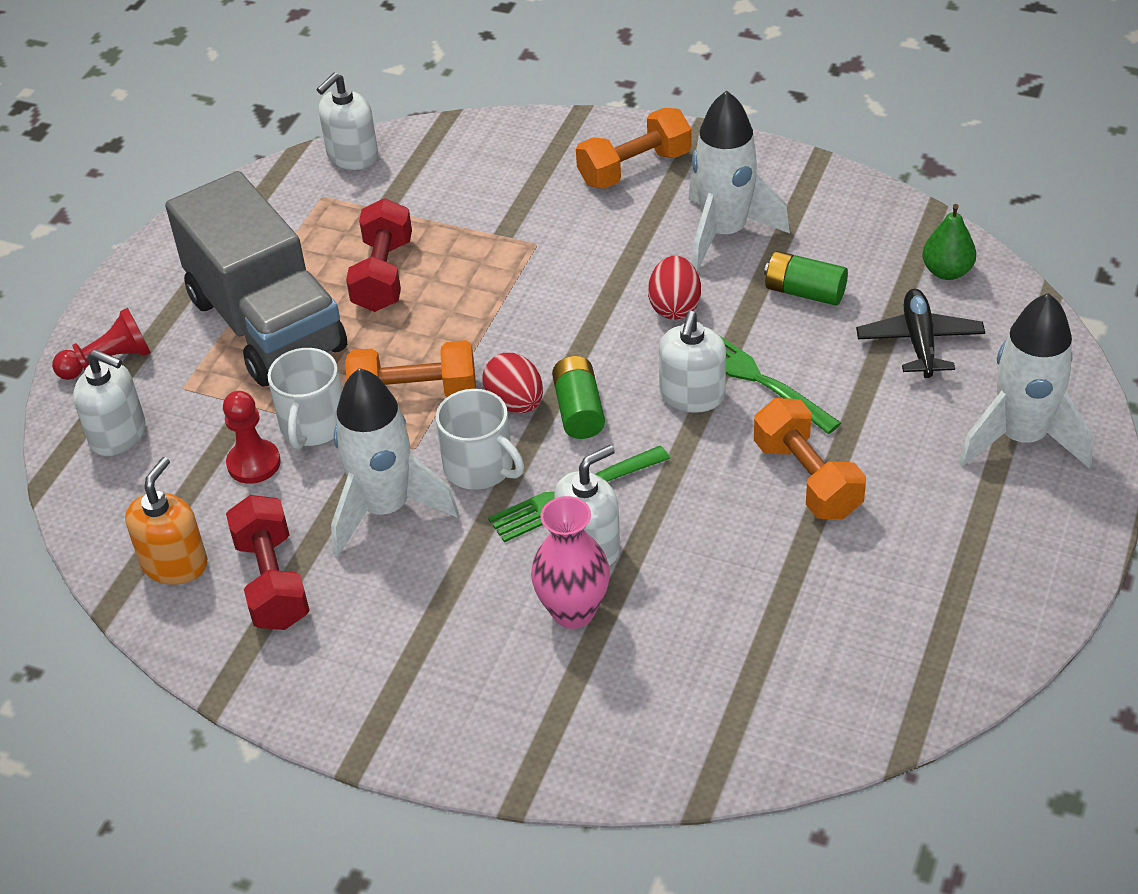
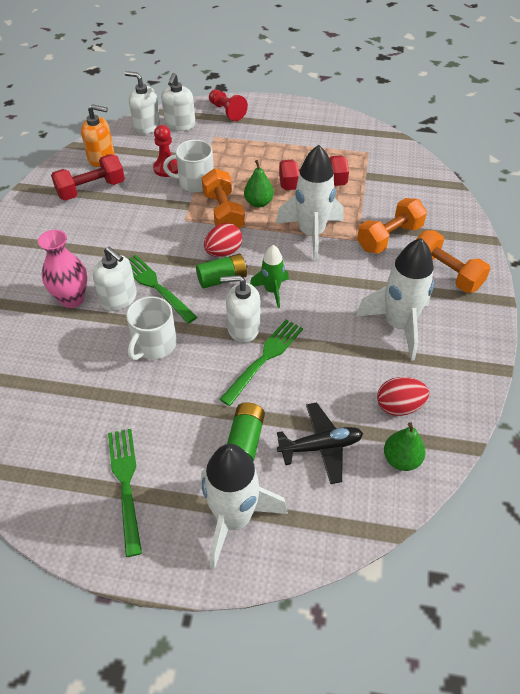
camera: 75 degrees right, 5 degrees up
(267, 324) = (264, 153): grey truck -> none
(352, 156) = (405, 156): white soap dispenser -> white soap dispenser (146, 126)
(386, 509) = (140, 217): white rocket -> white rocket (311, 234)
(404, 346) = (258, 203): none -> green pear
(480, 467) = (173, 246): white mug -> white mug (154, 344)
(621, 355) = (272, 291): none -> green rocket
(674, 307) = (320, 309): red egg -> red egg (399, 406)
(804, 292) = (353, 374): green battery -> green battery (245, 440)
(807, 479) = (180, 393): orange dumbbell -> orange dumbbell (389, 237)
(959, 548) = (126, 484): none -> green fork

